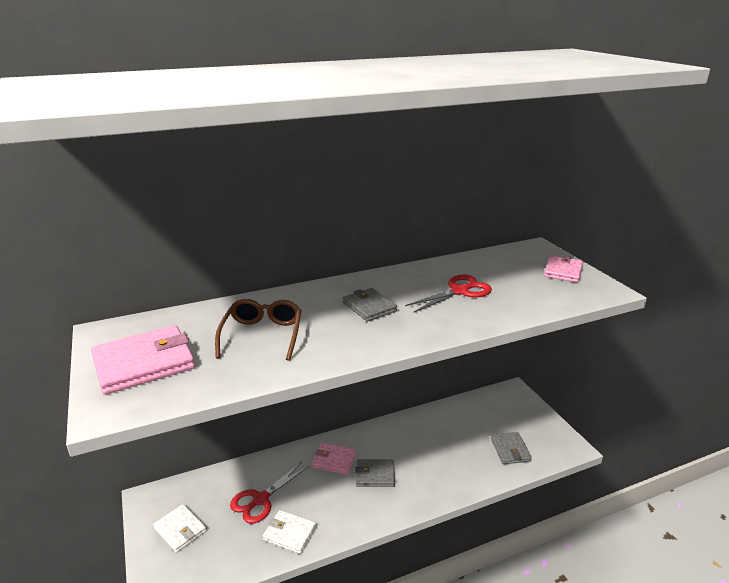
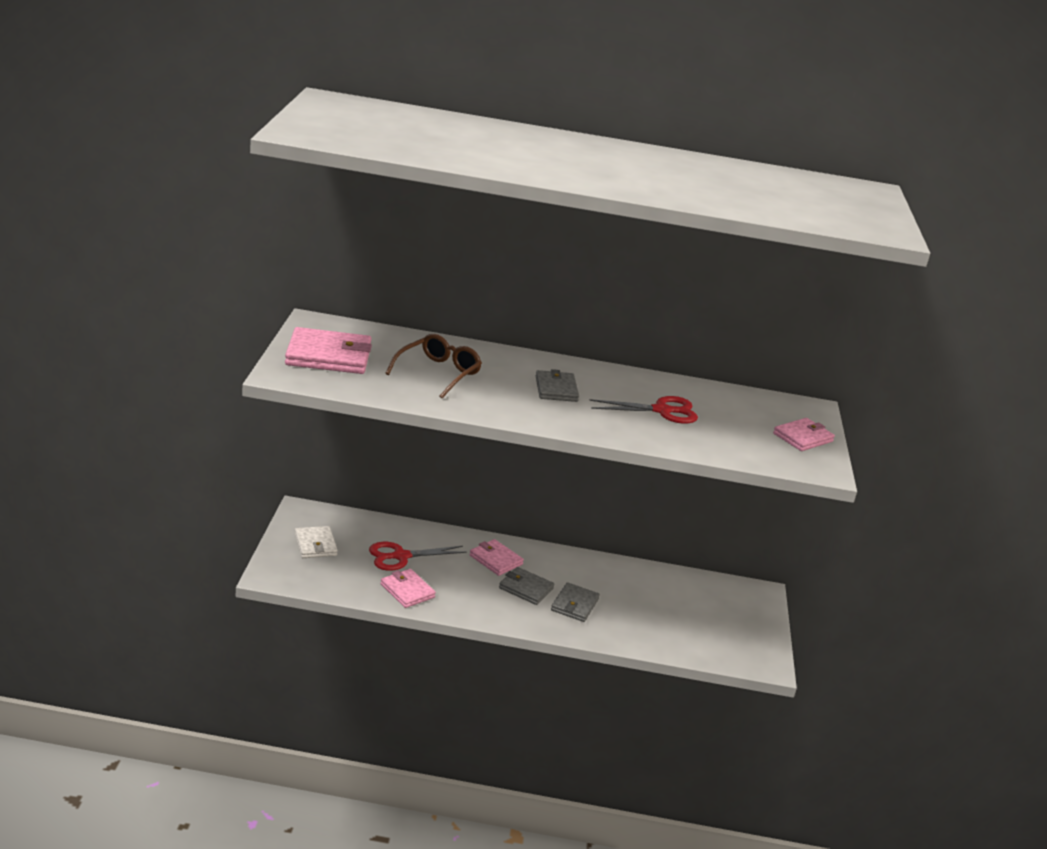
camera: 25 degrees right, 0 degrees up
(290, 533) = (407, 591): white wallet -> pink wallet
(510, 450) = (692, 635): grey wallet -> grey wallet (574, 605)

